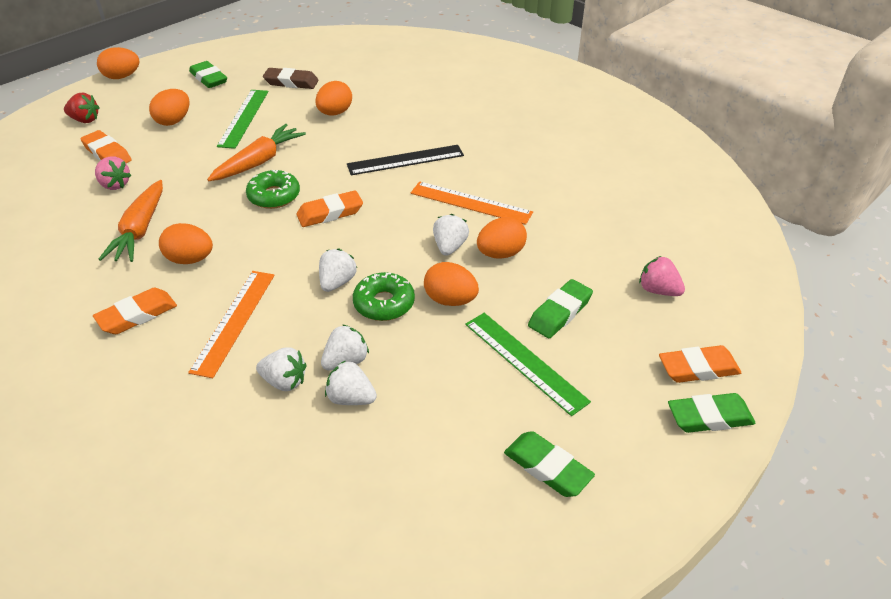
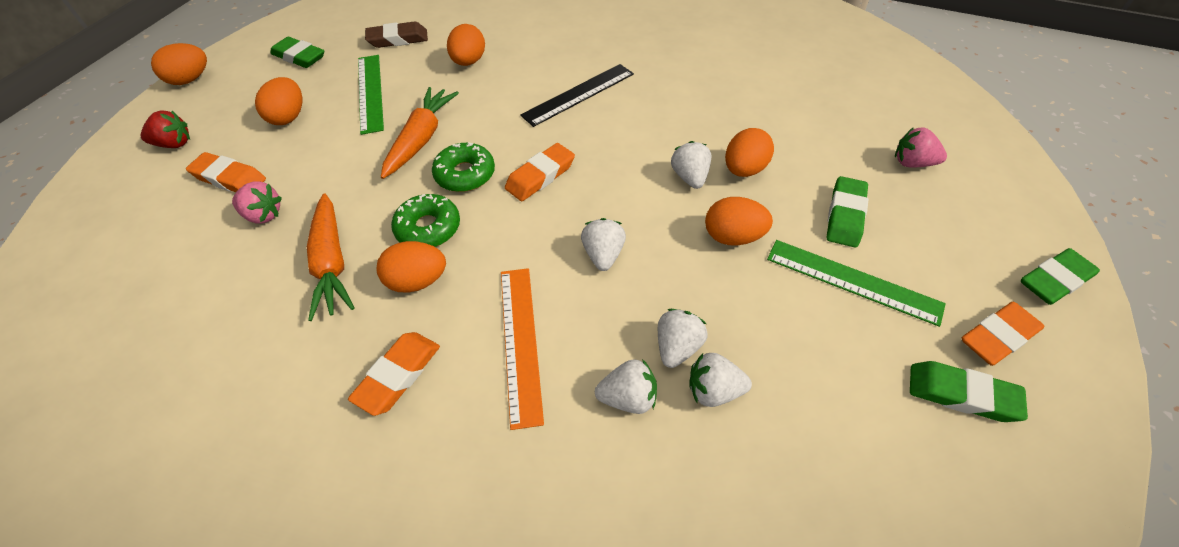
camera: 20 degrees left, 10 degrees up
(384, 303) = (669, 263): green donut -> green donut (428, 228)
(470, 203) = (676, 123): orange ruler -> none
(698, 368) = (1006, 232): orange eraser -> orange eraser (997, 337)

